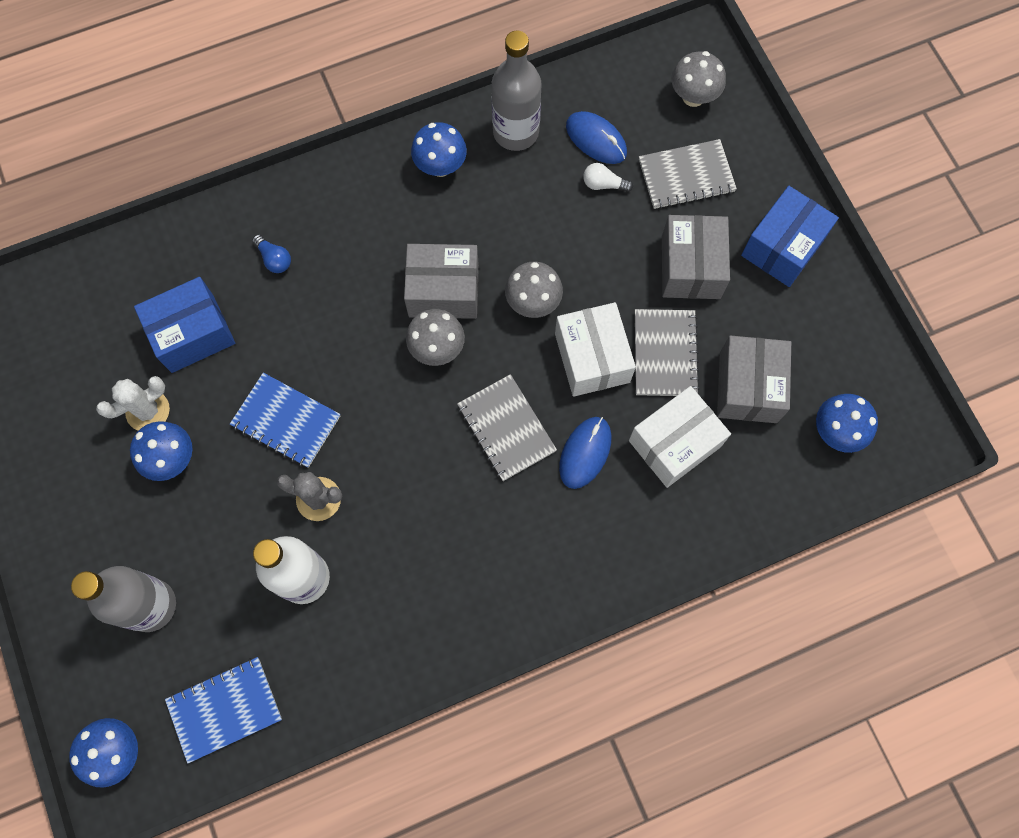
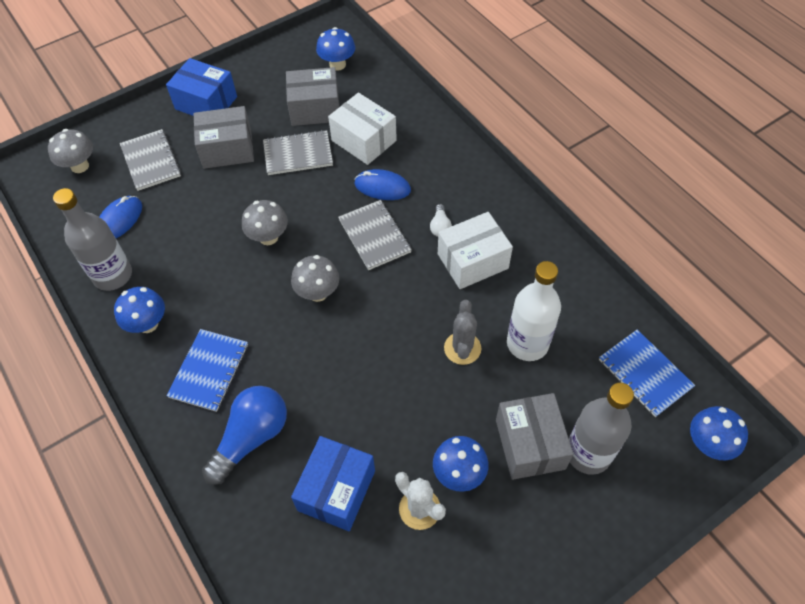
camera: 100 degrees left, 15 degrees down
(192, 334) = (336, 490): blue box -> blue box turned 60 degrees clockwise
(274, 259) = (251, 437): blue light bulb -> blue light bulb, size x2.17
(286, 421) = (403, 388): blue notebook -> blue notebook (209, 371)
(443, 291) = (266, 298): grey box -> grey box (530, 444)
(506, 428) = (374, 236): grey notebook -> grey notebook turned 75 degrees counterclockwise
(592, 358) = (308, 194): white box -> white box (472, 261)
(603, 184) = (160, 209): white light bulb -> white light bulb (440, 227)

